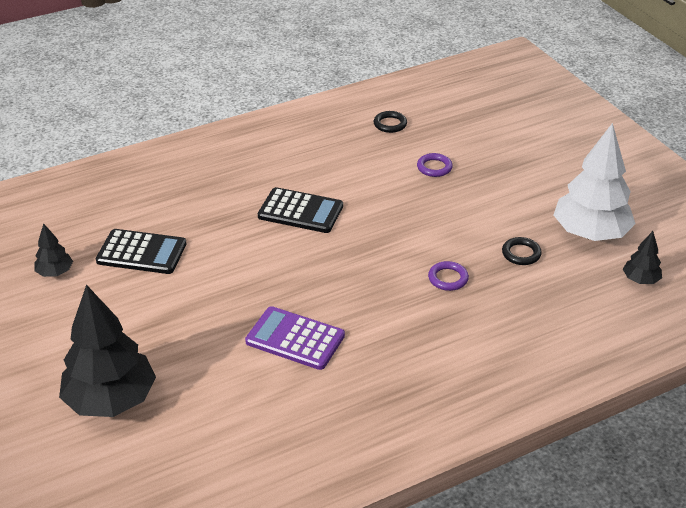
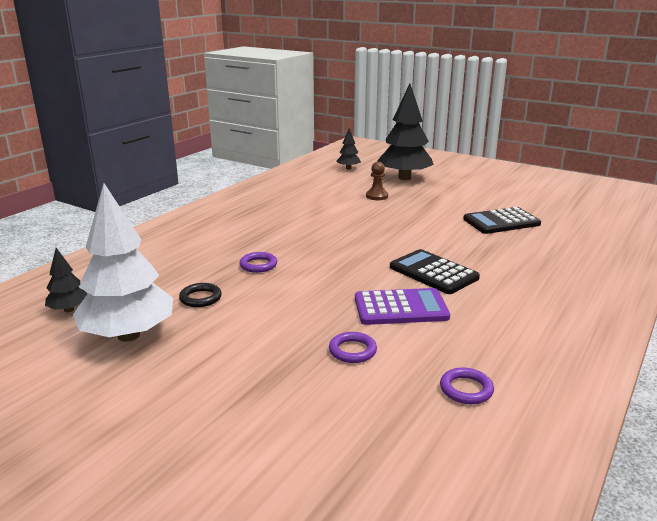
camera: 150 degrees right, 15 degrees down
(55, 273) = (530, 202): black tree -> black tree (348, 168)
(207, 362) = (377, 196): none -> brown pawn
(295, 339) = (338, 214): purple calculator -> purple calculator (400, 308)
(300, 211) = (433, 273): black calculator -> black calculator turned 60 degrees clockwise
(390, 124) = (466, 389): black ring -> purple ring

